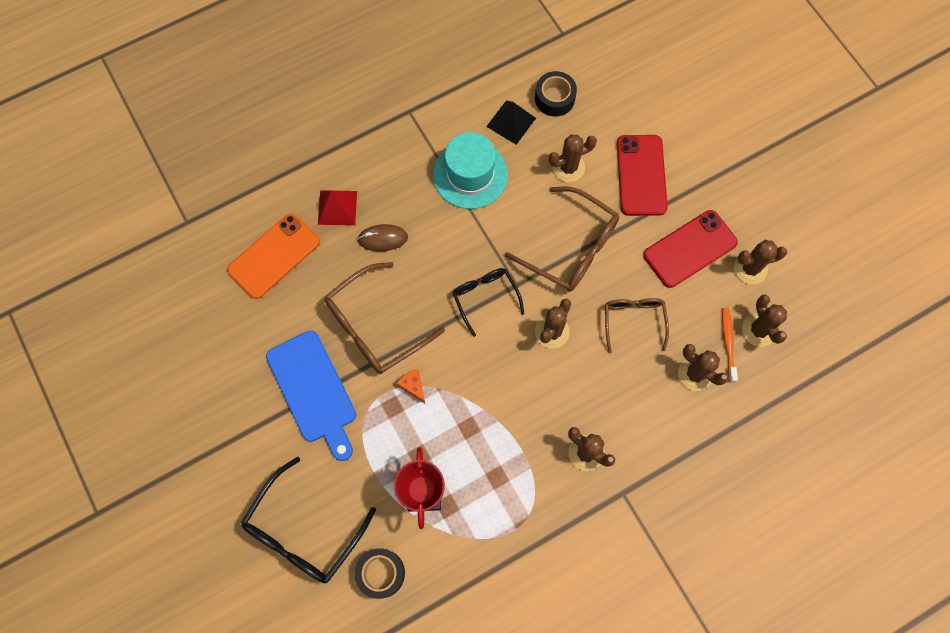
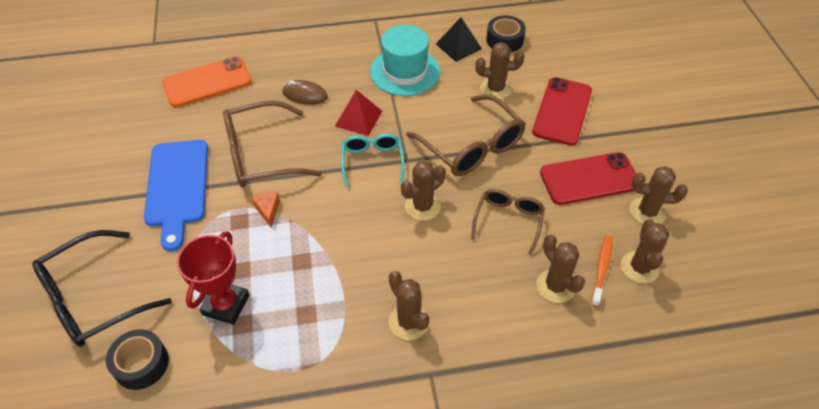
camera: 20 degrees right, 20 degrees down
(337, 207) = (279, 64): red pyramid -> red pyramid (358, 118)
(485, 298) = (372, 162): black glasses -> turquoise glasses

